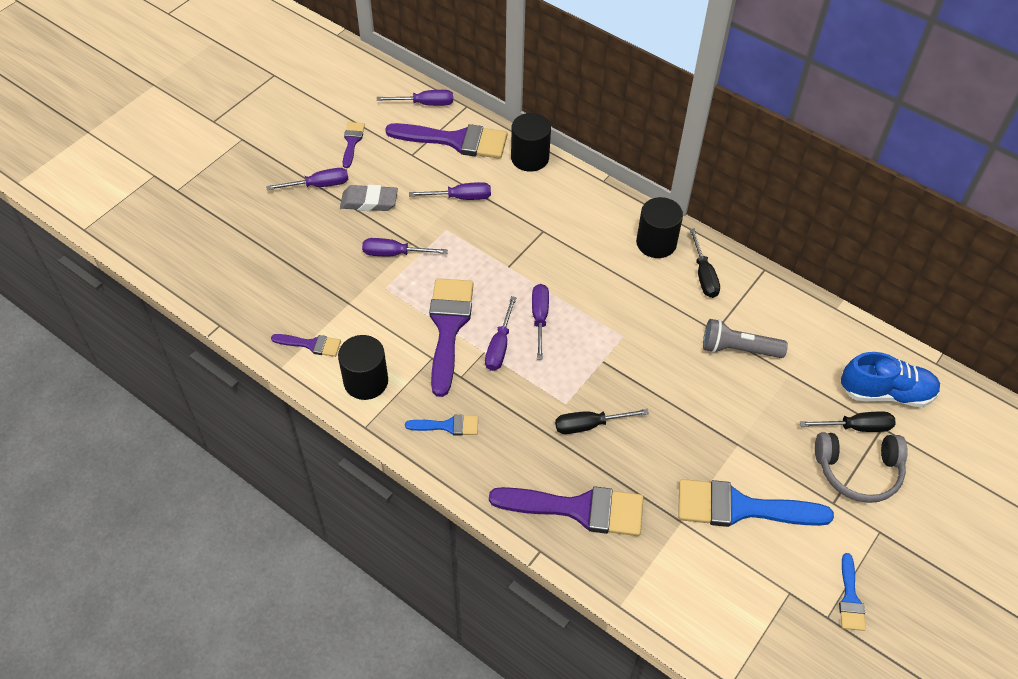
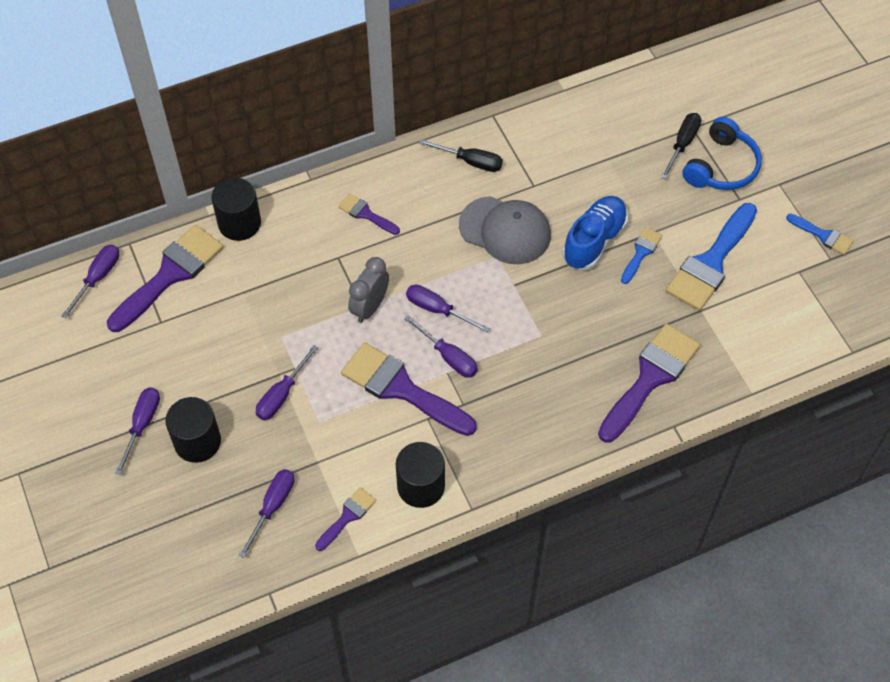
camera: 60 degrees left, 5 degrees up
(352, 142) = (102, 368): purple brush -> purple brush (366, 214)
(369, 202) = (198, 388): grey eraser -> none
(448, 426) = (510, 439): blue brush -> blue brush (641, 252)
(461, 197) = (249, 305): purple screwdriver -> purple screwdriver (272, 507)
(511, 272) = (370, 307): none -> grey clock
(589, 425) = (573, 328): black screwdriver -> none
(653, 330) = (505, 230): none -> grey cap
(656, 243) = (412, 177): black cylinder -> black cylinder (197, 442)
(738, 349) = (562, 180): grey flashlight -> none
(858, 471) = (722, 166): grey headphones -> blue headphones
(886, 392) = (663, 106): blue shoe -> blue shoe (594, 241)

